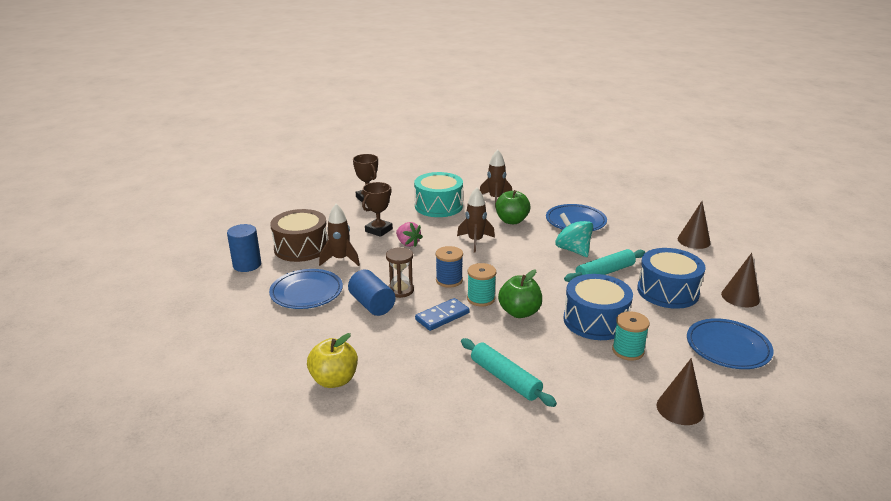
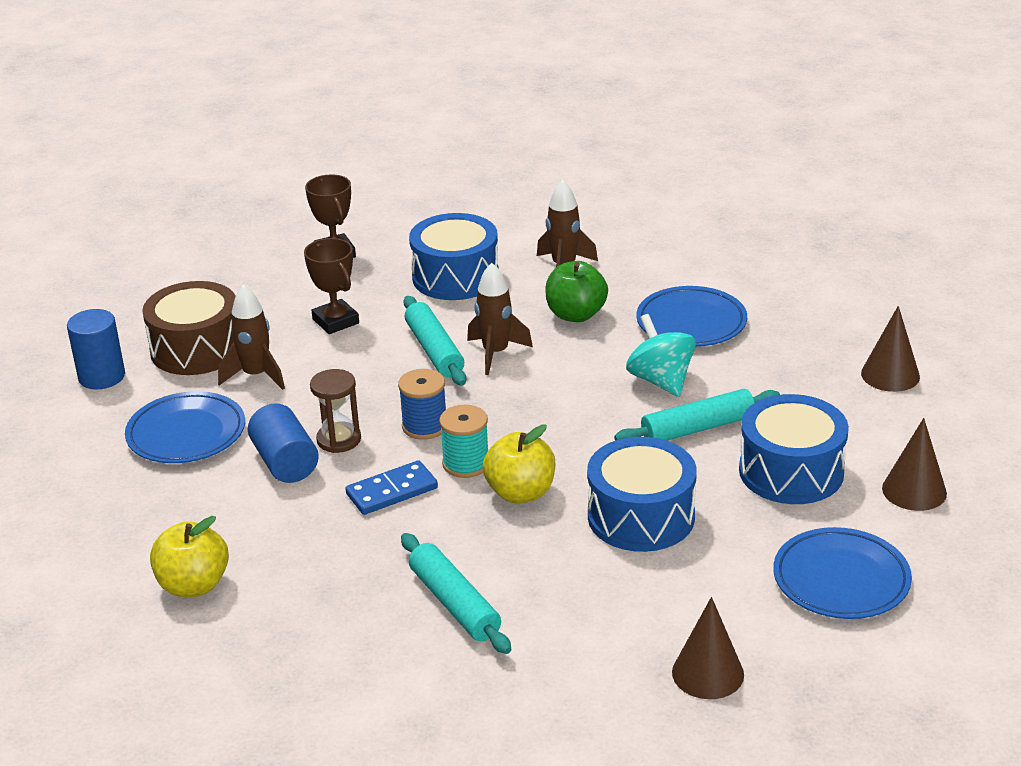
camera: 10 degrees right, 5 degrees up
(378, 230) = (335, 321): brown trophy -> brown trophy turned 75 degrees counterclockwise
(408, 243) = (378, 351): pink strawberry -> none
(438, 206) = (455, 277): turquoise drum -> blue drum
(440, 241) = (434, 350): none -> turquoise rolling pin
(519, 312) = (520, 493): green apple -> yellow apple
(628, 351) = (670, 573): turquoise spool -> none

